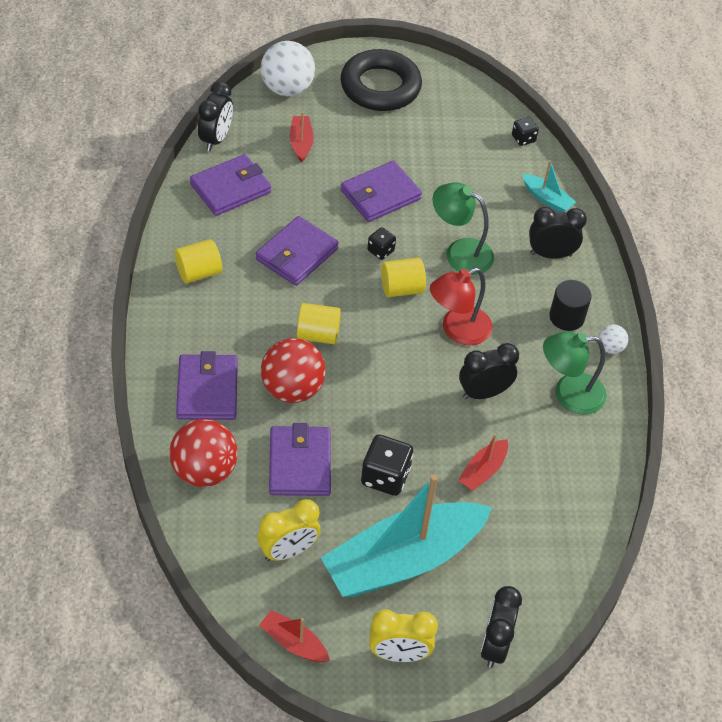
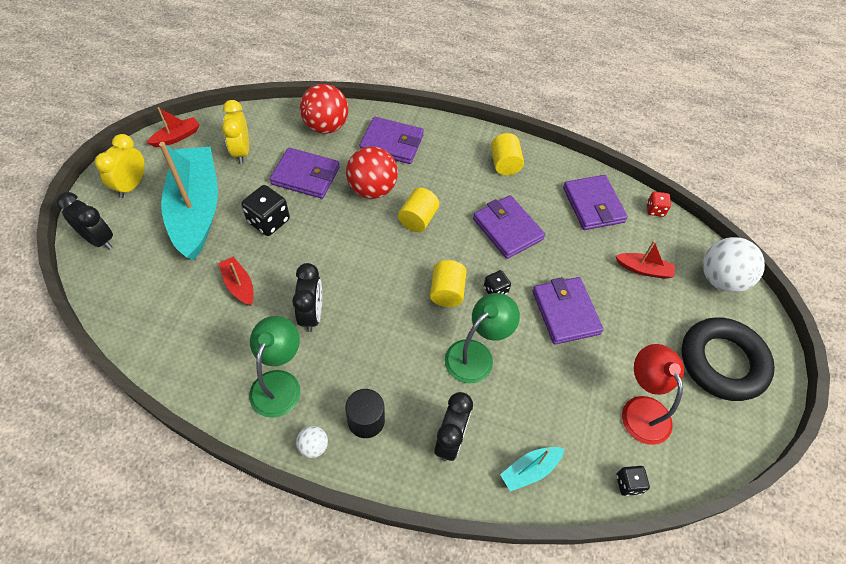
camera: 110 degrees right, 5 degrees up
(216, 139) = (655, 210): black clock -> red dice
(457, 330) = (385, 319): red lamp -> red lamp (641, 409)

